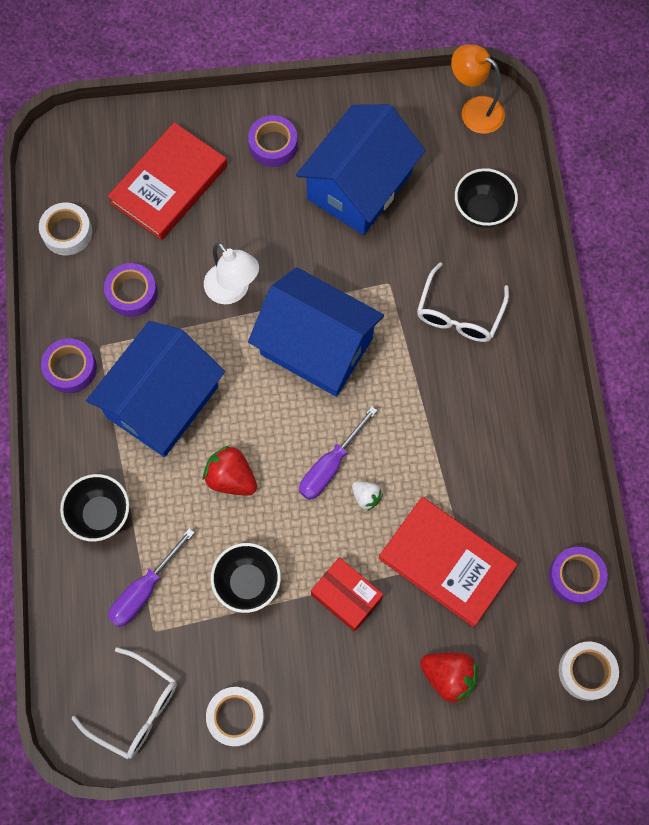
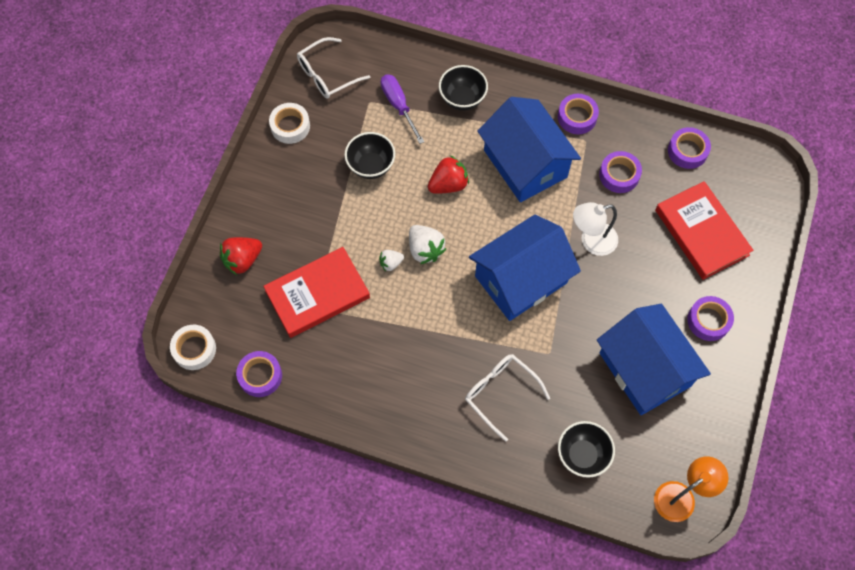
camera: 115 degrees right, 5 degrees down
(67, 232) = (687, 151): white tape -> purple tape
(330, 466) = (425, 250): purple screwdriver -> white strawberry
(346, 596) = (329, 221): red box -> none

